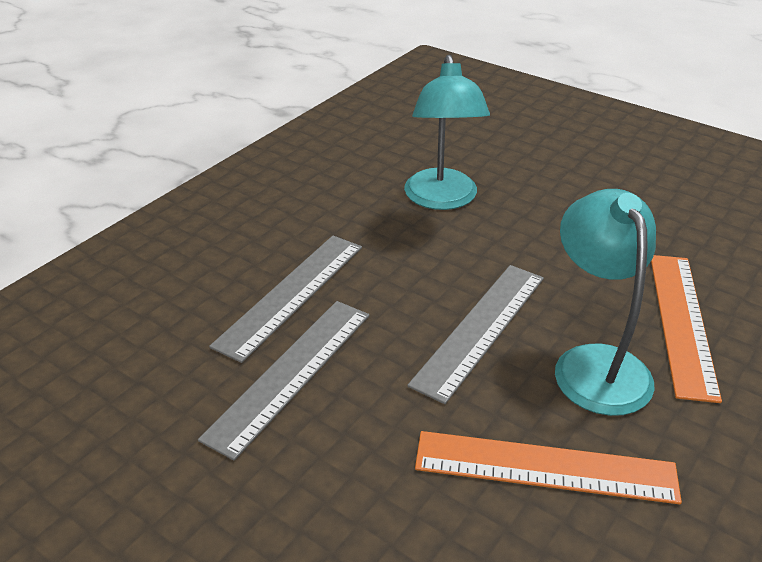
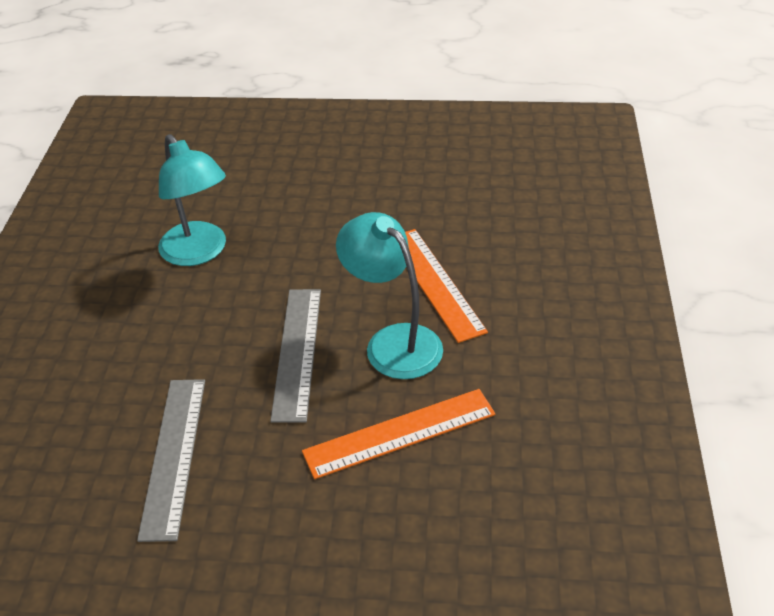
camera: 30 degrees left, 5 degrees up
(291, 294) = (127, 391): grey ruler -> none

